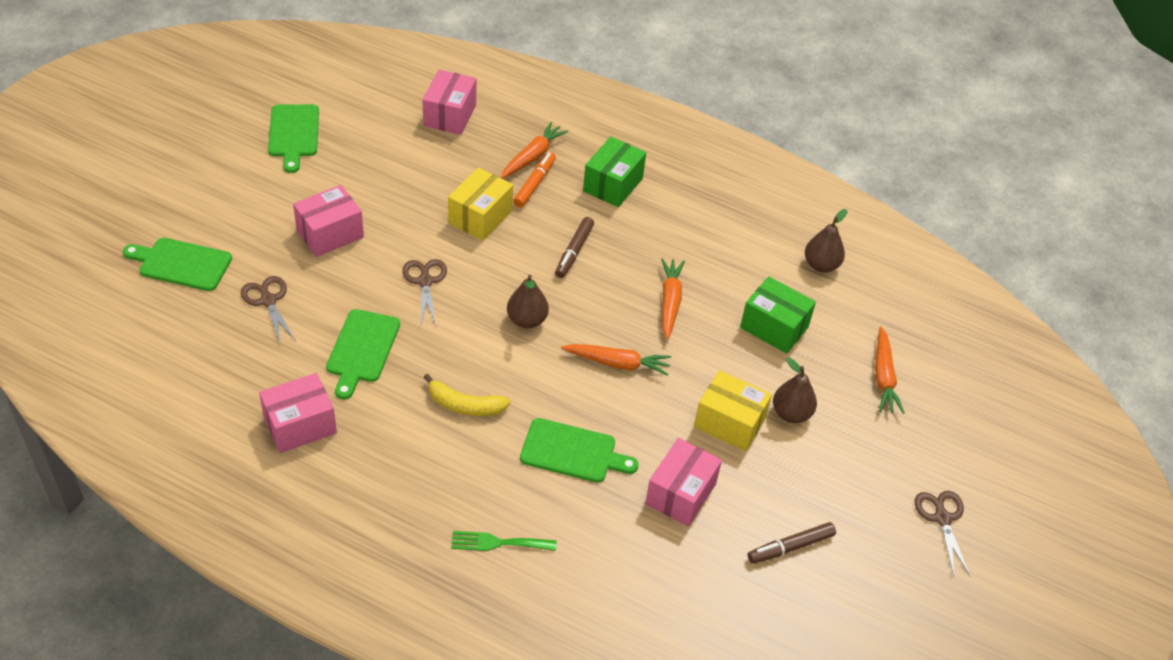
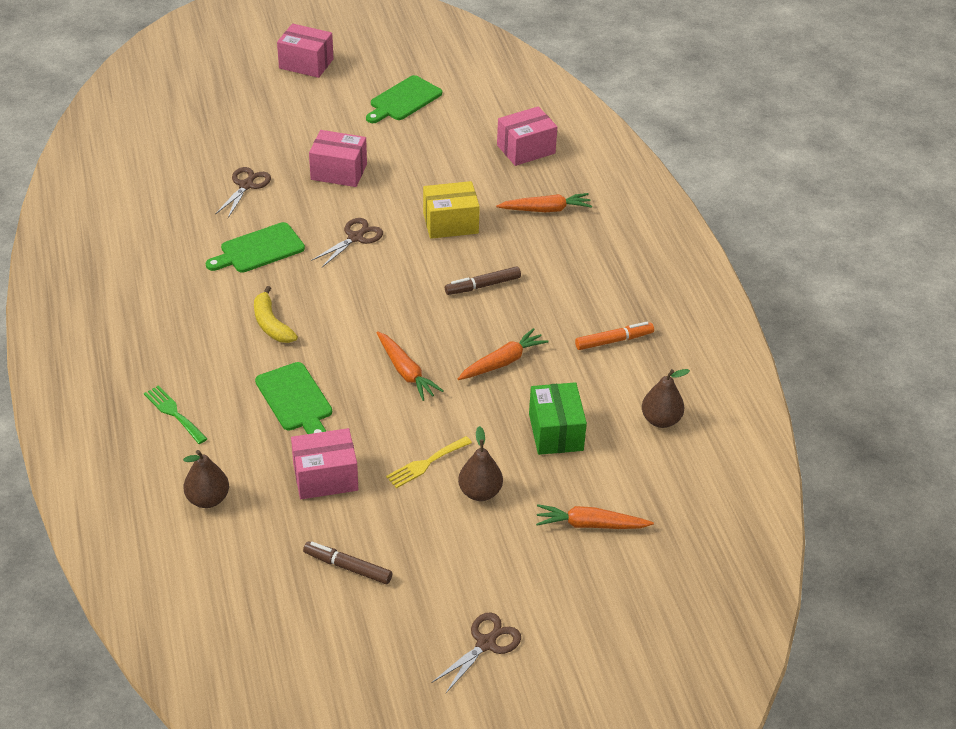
camera: 50 degrees right, 5 degrees down
(181, 264) = (229, 133): green cutting board -> none
(300, 425) = (163, 265): pink box -> pink box (306, 64)
(527, 320) = (386, 304): brown pear -> brown pear (208, 499)
(534, 184) = (520, 227): orange marker -> orange marker (614, 340)
(613, 185) = (578, 263): green box -> none
(729, 423) = (426, 463): yellow box -> yellow fork
(883, 377) = (590, 525): orange carrot -> orange carrot turned 45 degrees clockwise

